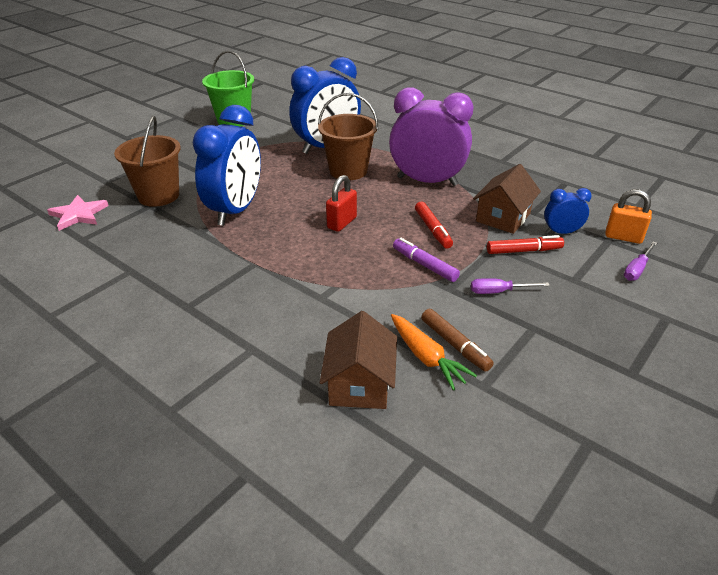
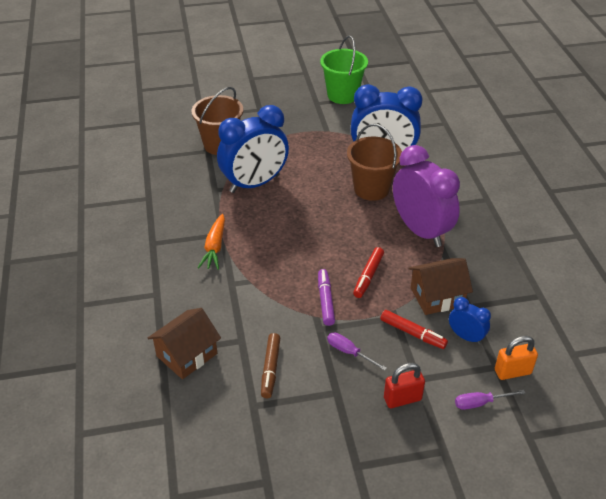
camera: 40 degrees right, 5 degrees up
(78, 215) = (160, 137): pink star -> none
(342, 223) = (311, 233): red padlock -> red padlock (402, 399)
(426, 357) = (243, 365): orange carrot -> orange carrot (214, 247)
(623, 237) = (512, 372): orange padlock -> orange padlock turned 75 degrees counterclockwise

